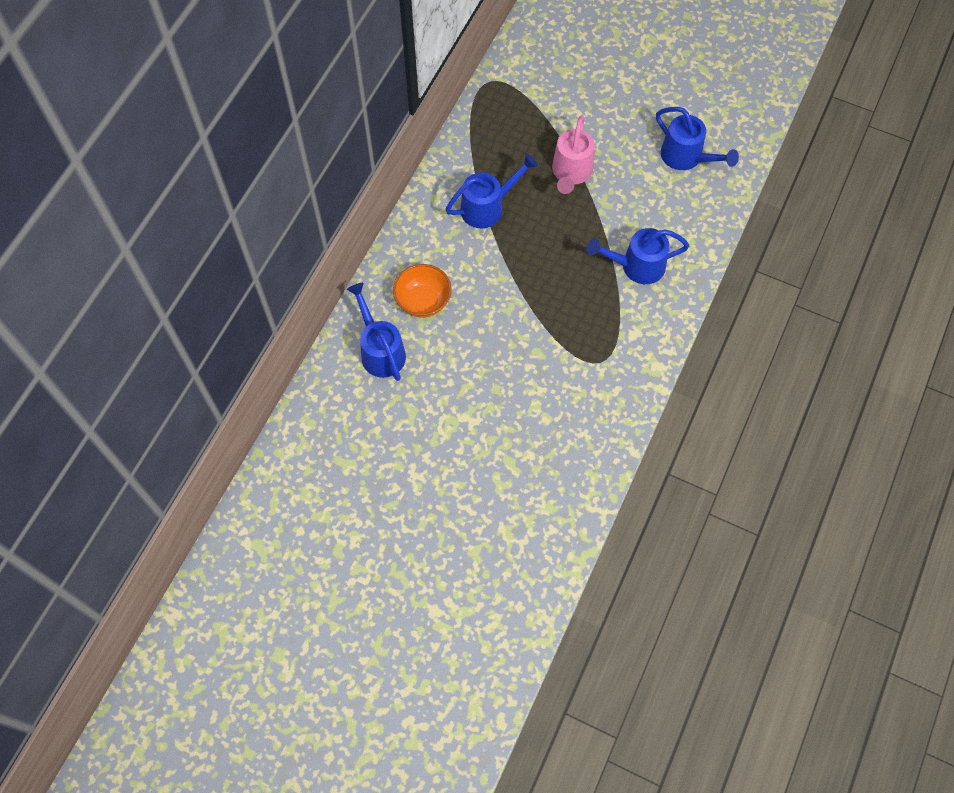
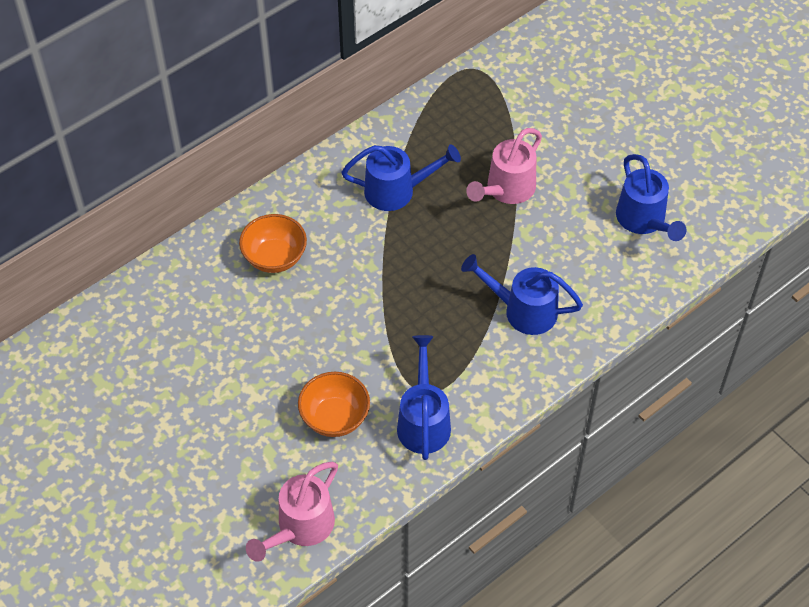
camera: 25 degrees right, 10 degrees down
(380, 350) = (202, 288): blue watering can -> blue watering can (423, 421)
(543, 412) = (335, 417): none -> orange bowl
(566, 510) = (300, 528): none -> pink watering can

